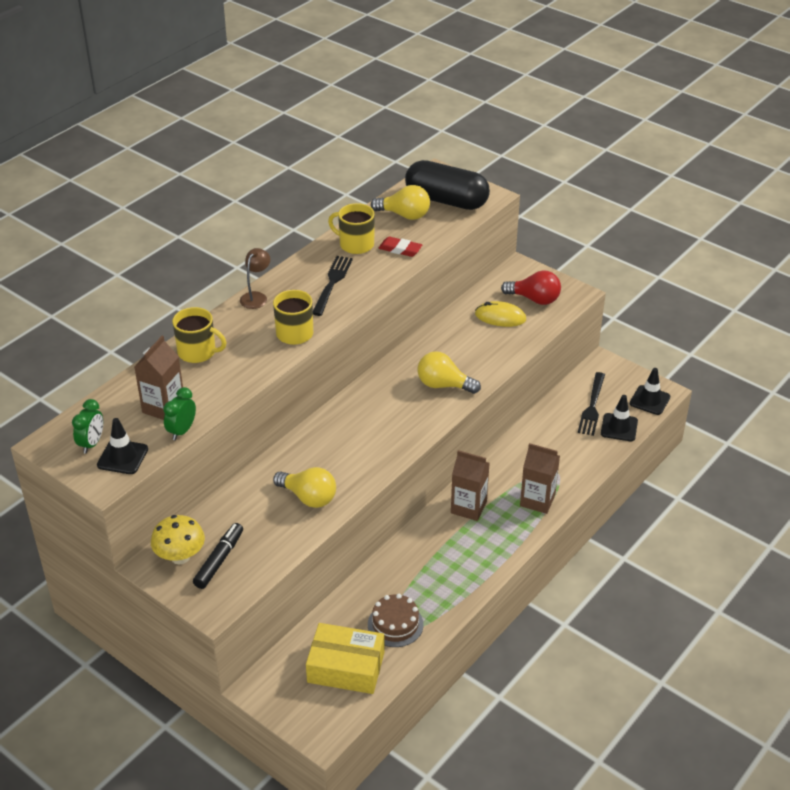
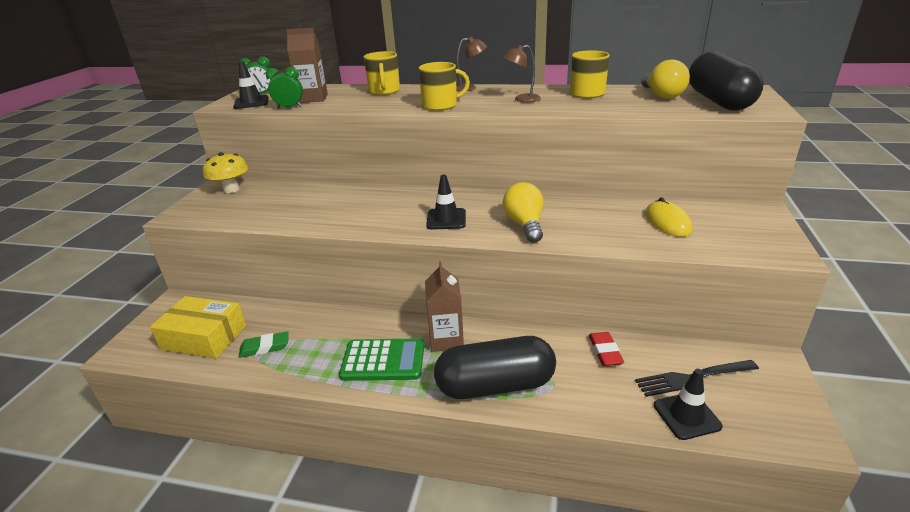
camera: 65 degrees right, 10 degrees down
(219, 560) = (231, 202): black marker -> none
(308, 497) = (321, 212): yellow light bulb -> none
(332, 283) = (522, 99): black fork -> brown lamp
(346, 667) = (204, 337): yellow box -> yellow box turned 60 degrees counterclockwise
(395, 624) = (265, 347): brown cake -> green eraser
(400, 249) = (610, 105): red eraser -> red eraser (605, 352)
(468, 552) = (383, 360): none -> green calculator
(534, 299) = (728, 231): red light bulb -> none
(537, 500) = (495, 385): brown carton -> black capsule
(649, 400) = (774, 430): black traffic cone -> black traffic cone (446, 219)

